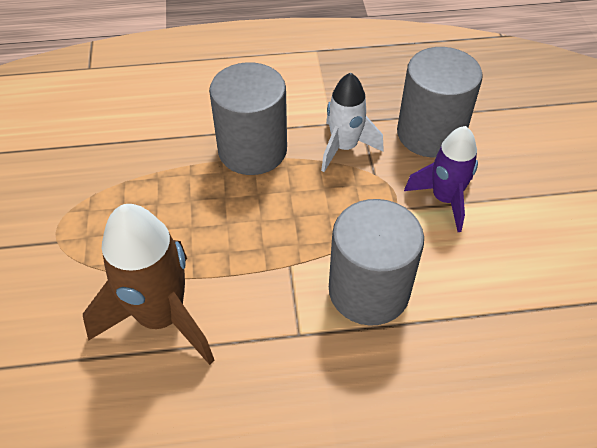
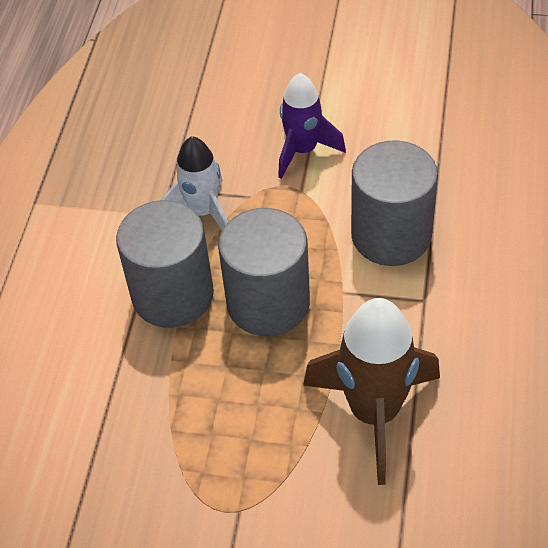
camera: 70 degrees left, 0 degrees up
(430, 133) = (213, 137): grey cylinder -> grey cylinder (268, 303)

